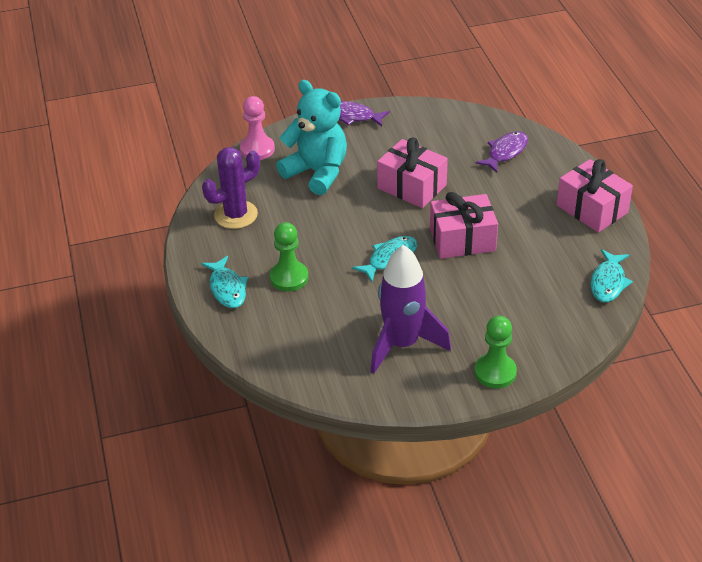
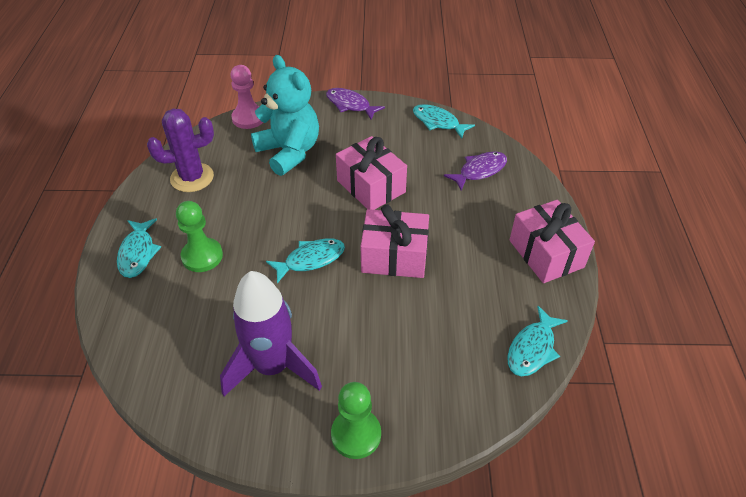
camera: 15 degrees right, 5 degrees up
(446, 116) = (438, 122): none -> turquoise fish

